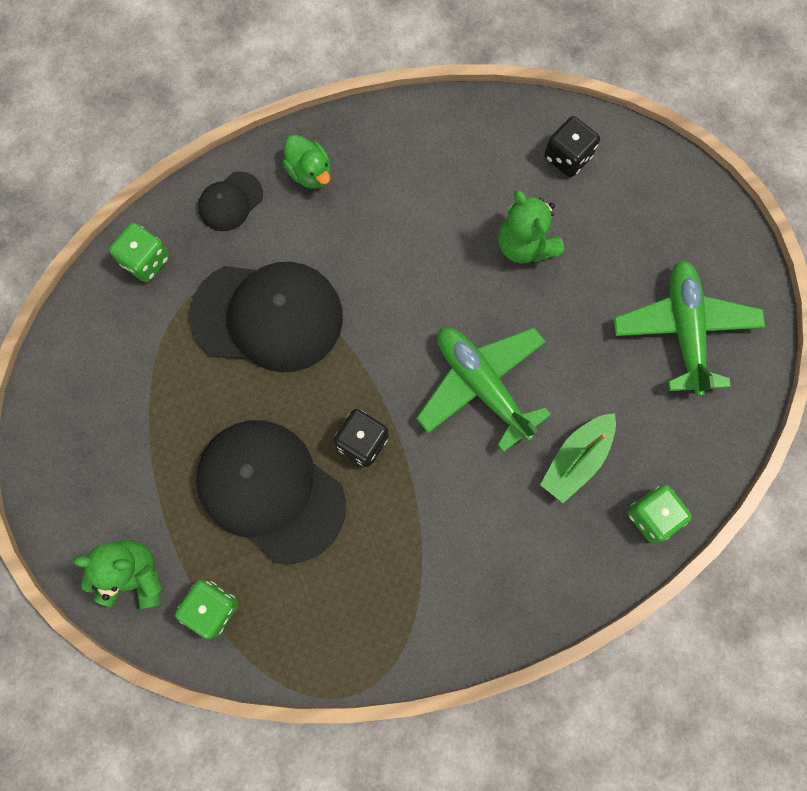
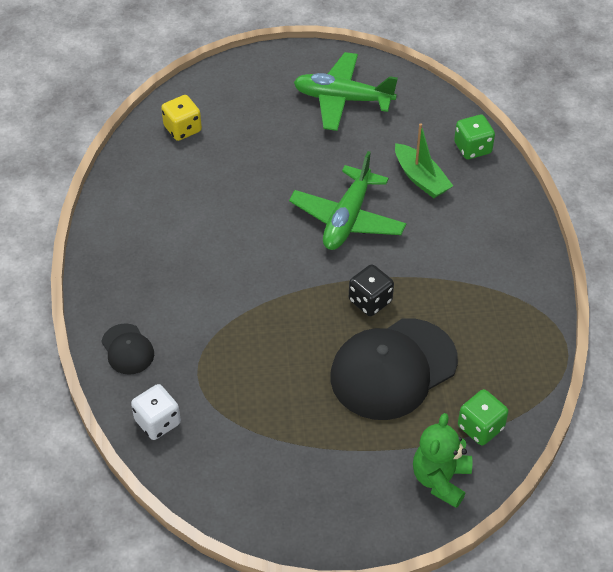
camera: 75 degrees left, 25 degrees down
(146, 260) = (157, 422): green dice -> white dice
(268, 316) = (242, 342): black cap -> none
(310, 172) = (124, 289): green duck -> none
(481, 385) = (347, 219): green plane -> green plane turned 45 degrees counterclockwise
(525, 245) = (244, 169): green teddy bear -> none
(567, 157) = (182, 129): black dice -> yellow dice

